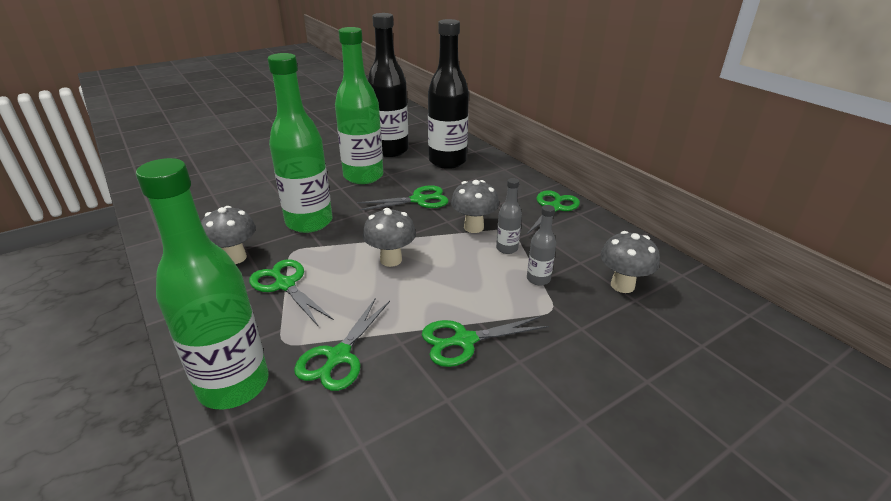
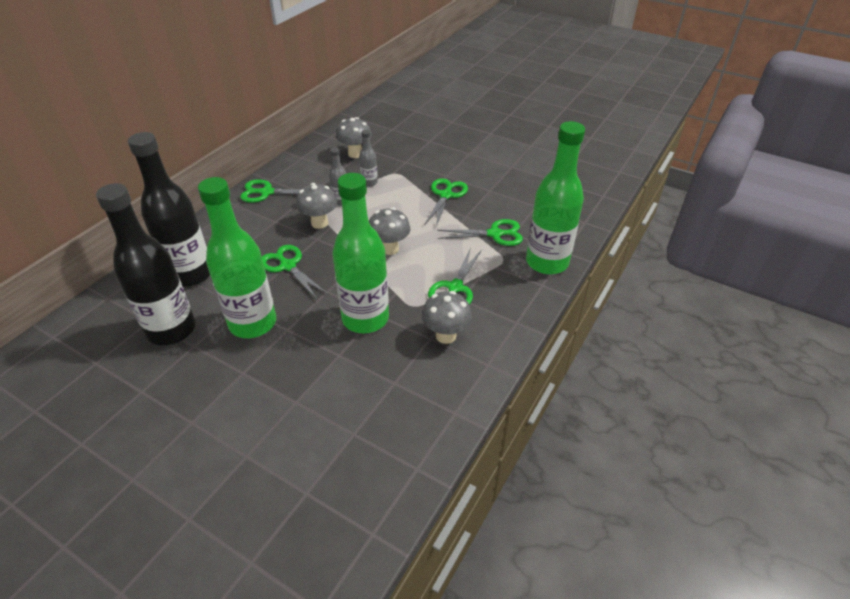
camera: 115 degrees left, 10 degrees up
(464, 340) = (446, 195): green scissors -> green scissors turned 120 degrees counterclockwise

